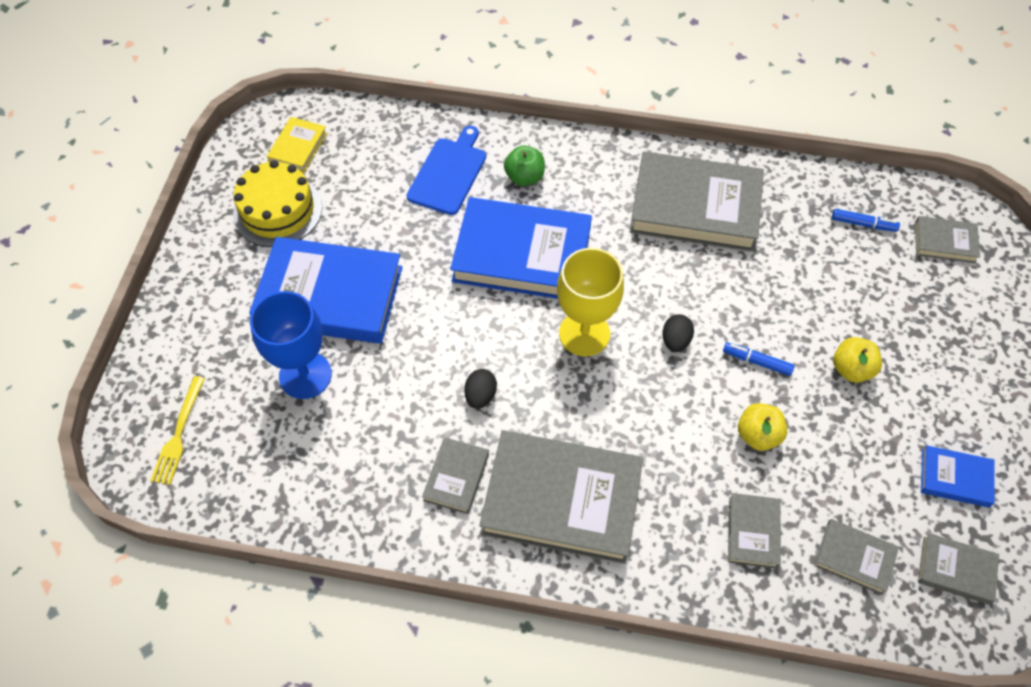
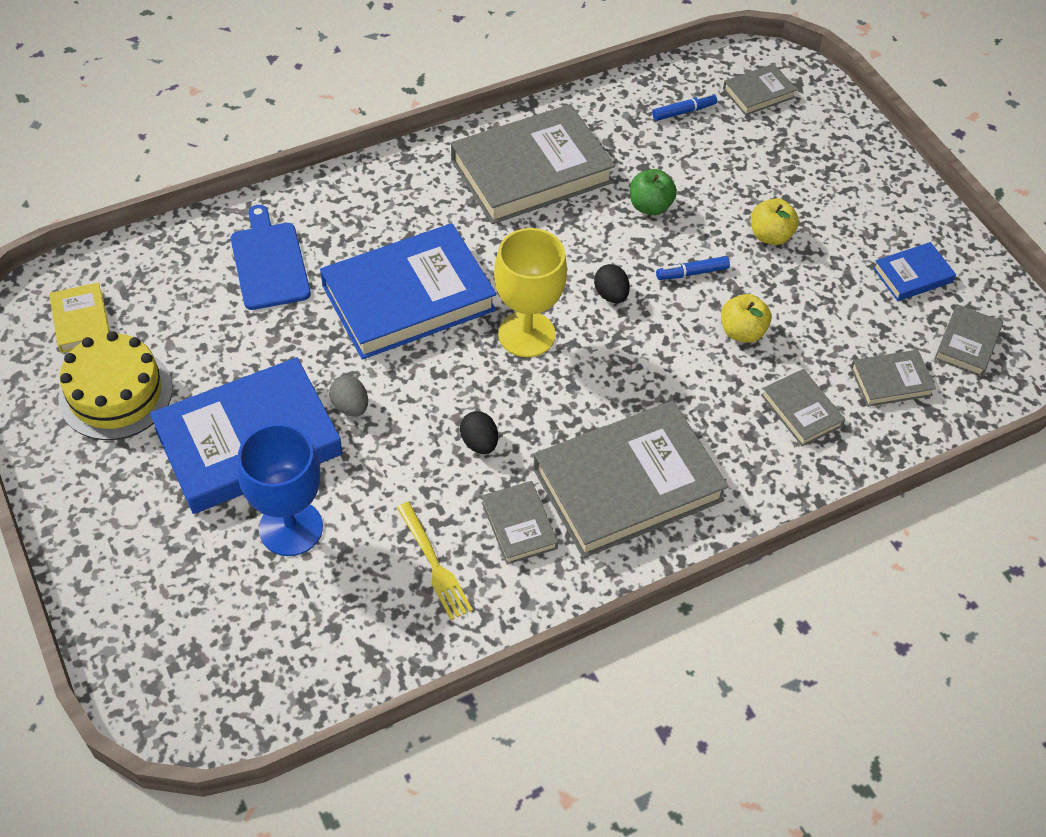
camera: 40 degrees left, 5 degrees down
(178, 434) = (206, 663): yellow fork -> yellow fork (434, 564)
(415, 312) = (350, 406): none -> grey egg
(524, 177) = (349, 227): green apple -> green apple (650, 206)
(955, 570) = (967, 344): grey book -> grey book turned 45 degrees counterclockwise

